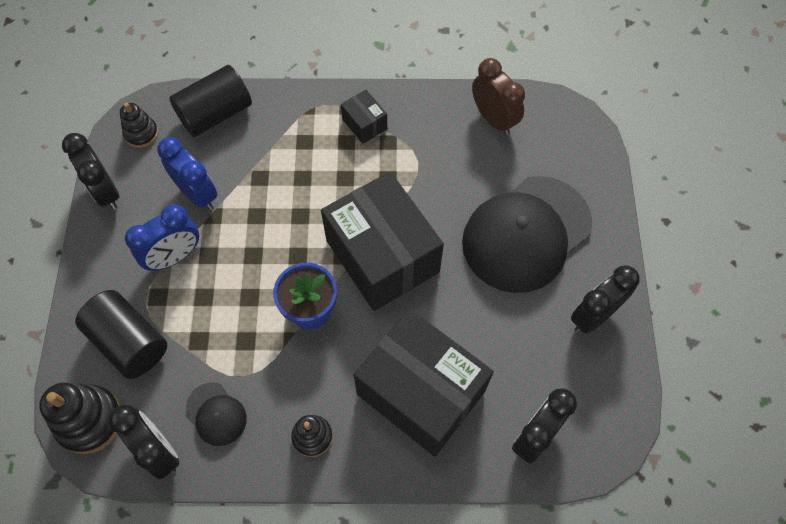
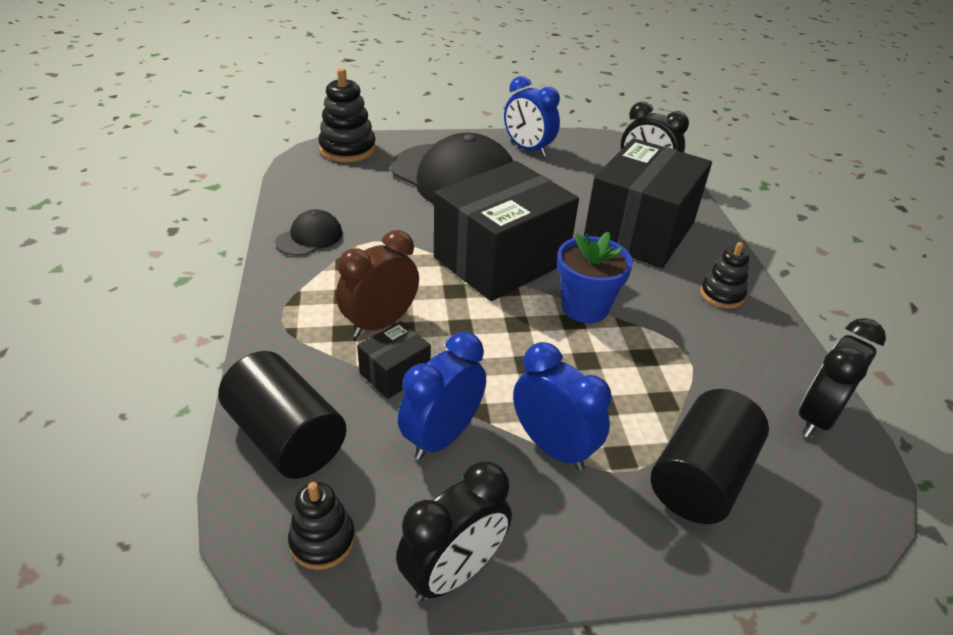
camera: 100 degrees left, 25 degrees down
(90, 420) = (830, 501): black stacking toy -> black stacking toy (347, 149)
(216, 414) = (743, 371): black cap -> black cap (309, 237)
(364, 124) = (317, 282): black box -> black box (395, 373)
(493, 119) = (316, 194): brown clock -> brown clock (380, 323)
(593, 316) = (528, 149): black clock -> blue clock

